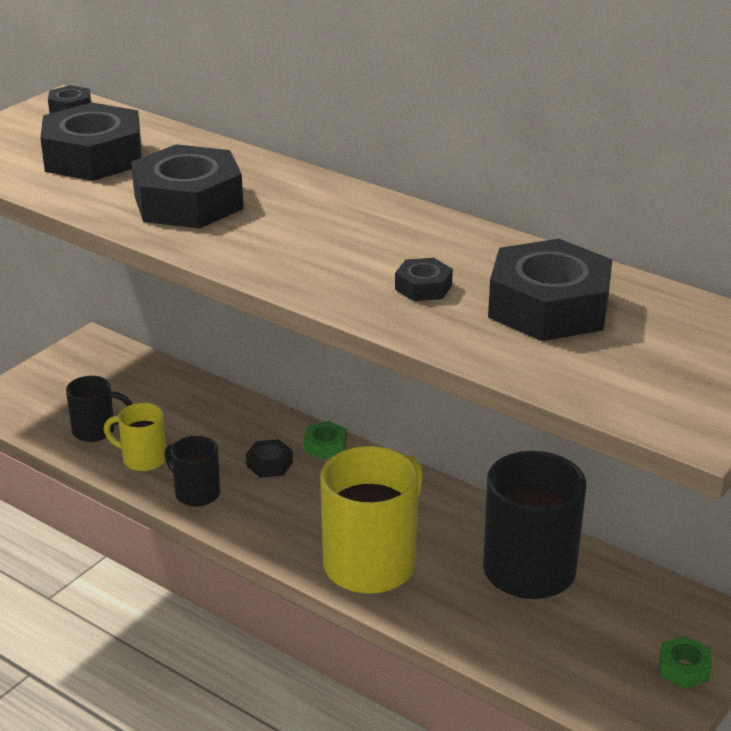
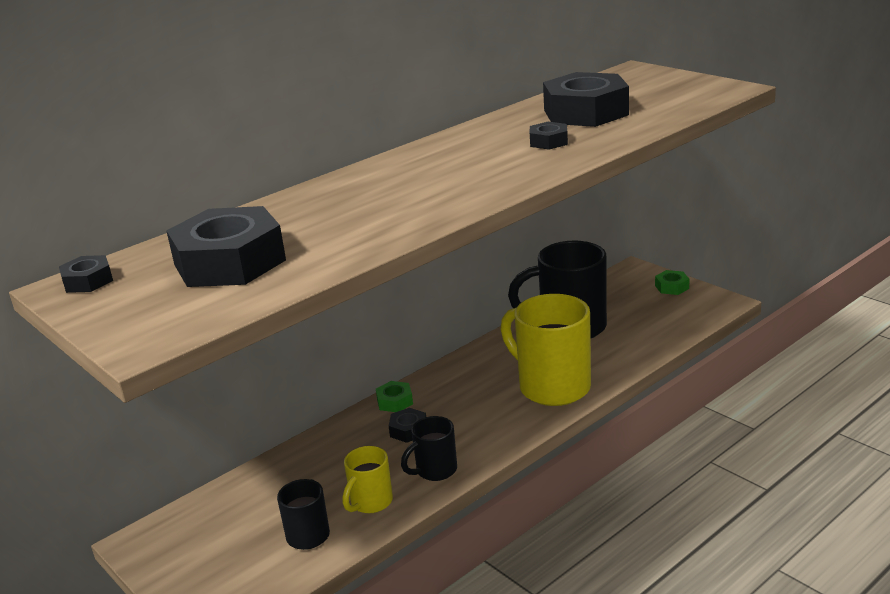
camera: 75 degrees left, 5 degrees down
(188, 202) = (363, 217): black nut -> none

